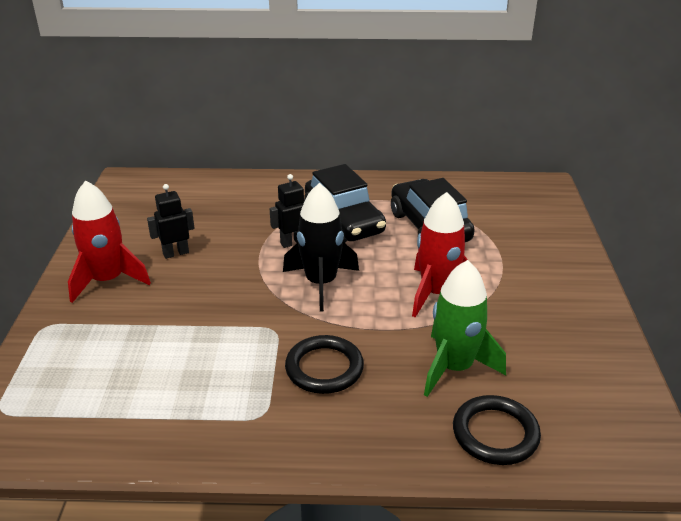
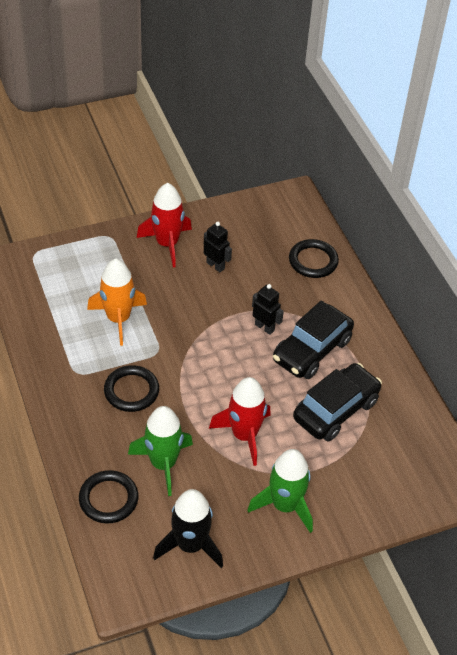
camera: 65 degrees right, 15 degrees up
(195, 351) = (118, 319): none -> orange rocket
(226, 192) = (313, 261): none -> black ring
(321, 283) = (222, 361): black rocket -> black rocket (190, 545)
(543, 289) = (285, 505): none -> green rocket

